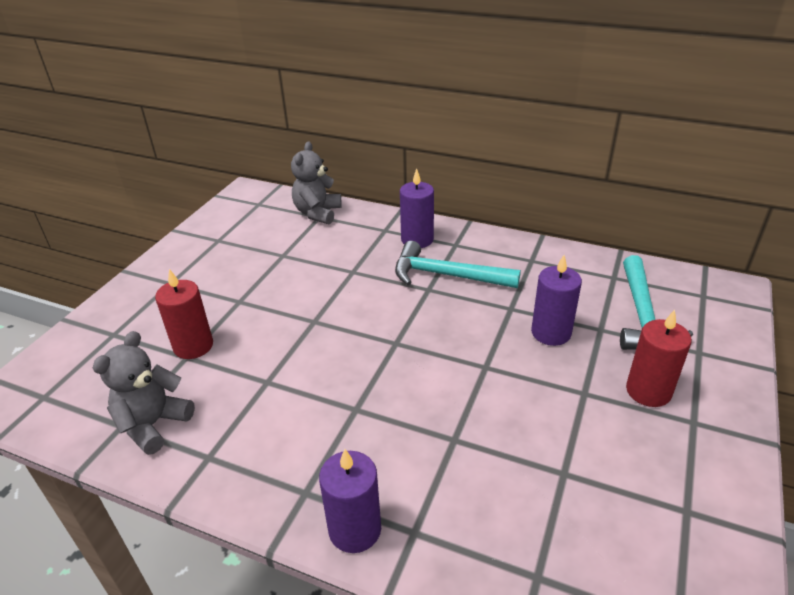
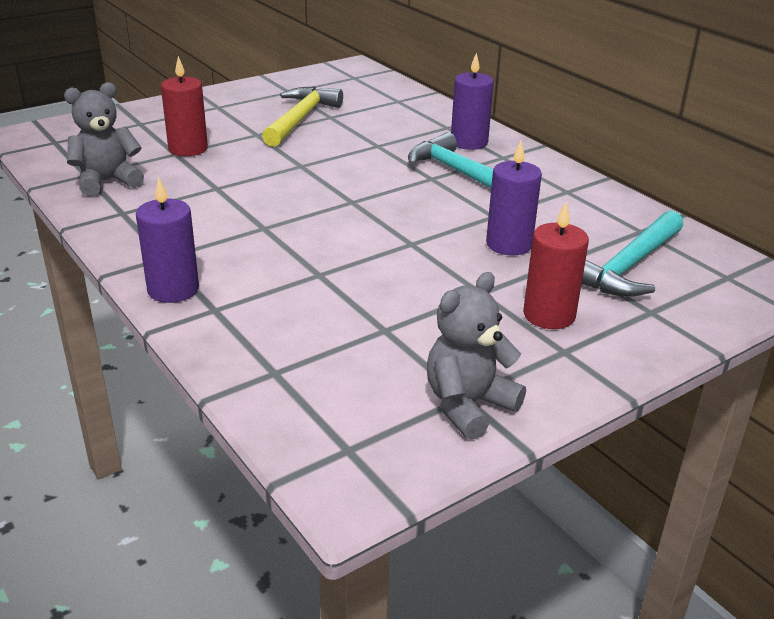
camera: 30 degrees right, 5 degrees down
(260, 268) = (300, 119): none -> yellow hammer
(317, 213) = (399, 98): grey teddy bear -> grey teddy bear (468, 405)

